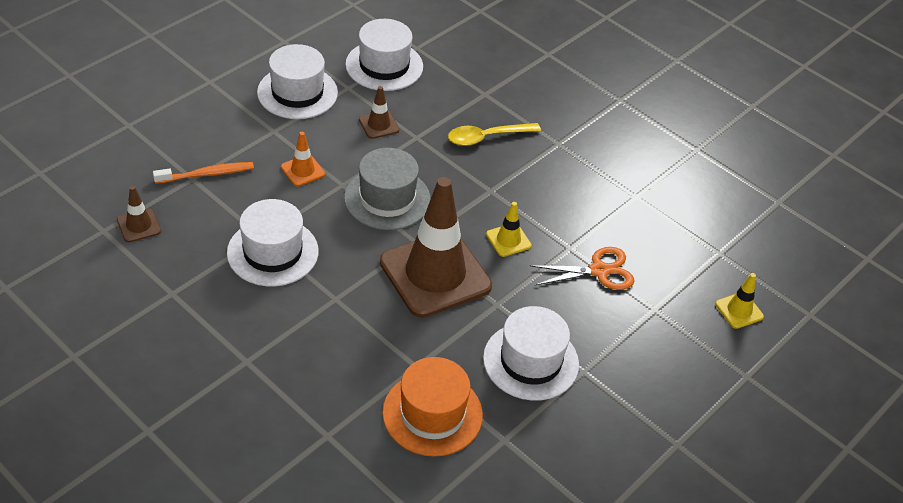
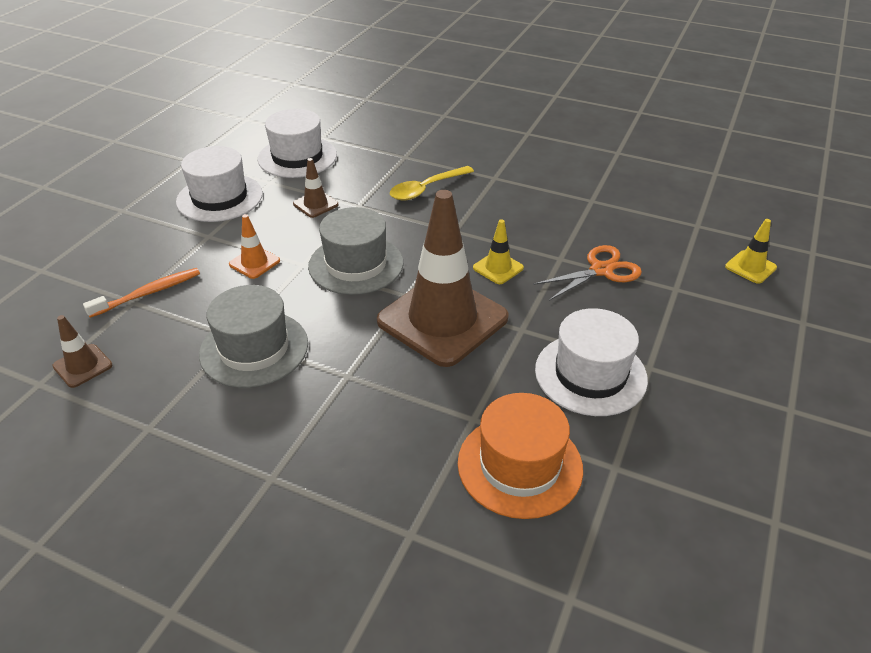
camera: 15 degrees left, 5 degrees down
(272, 252) = (254, 348): white hat -> grey hat

